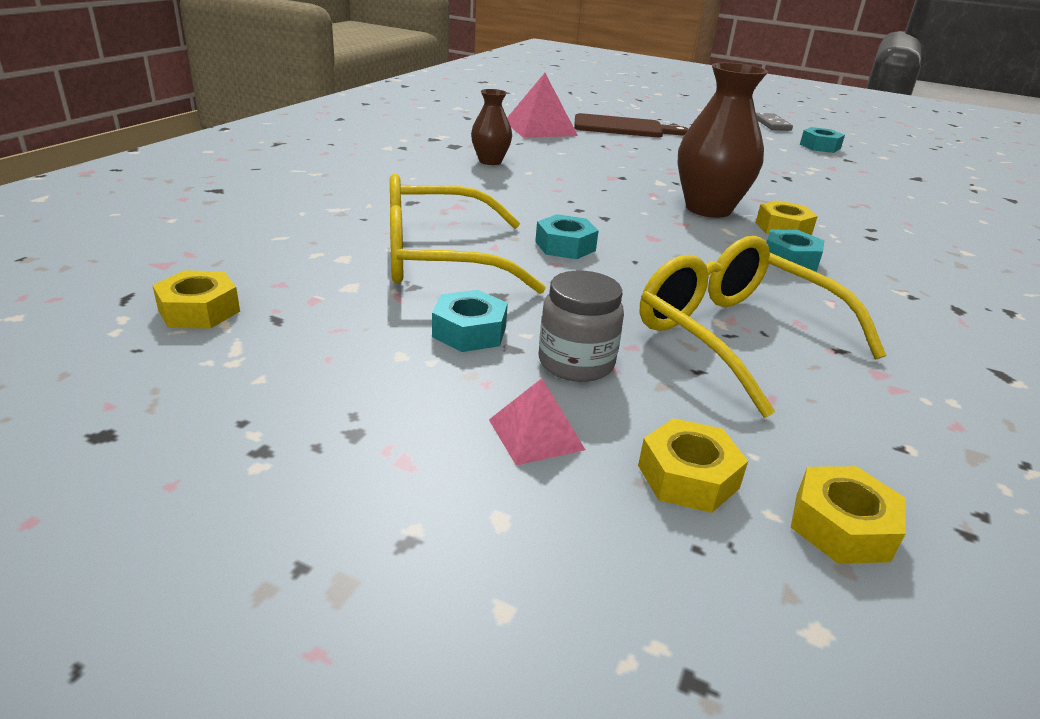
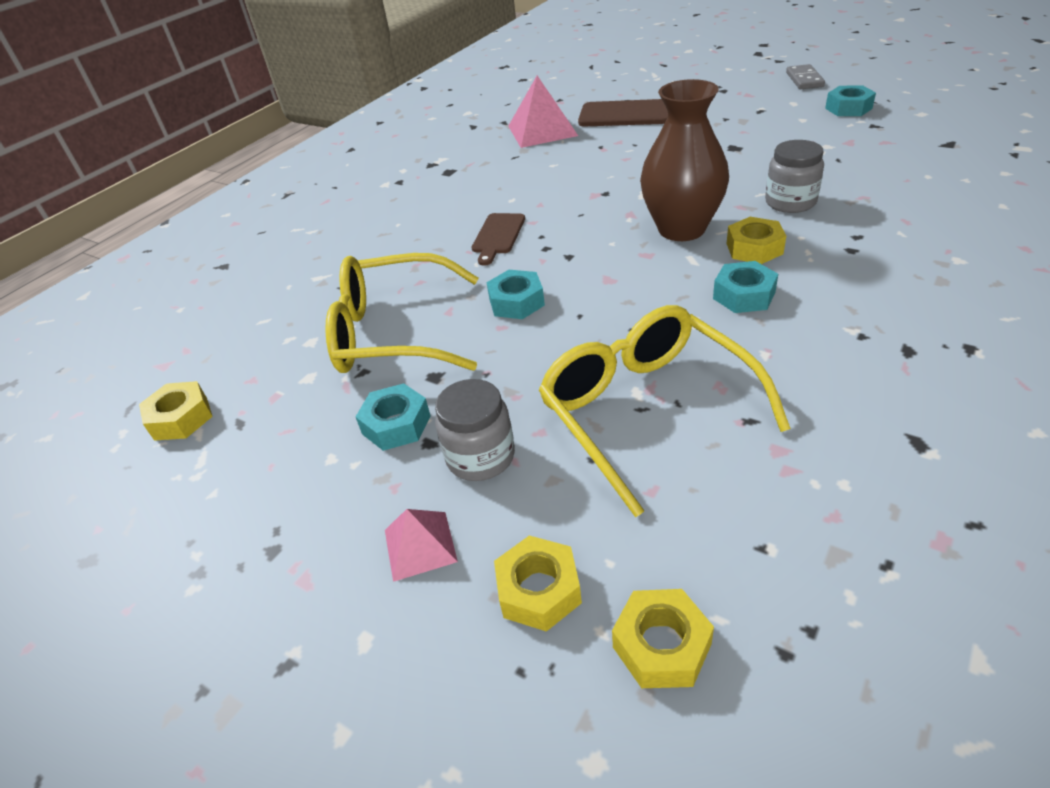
camera: 15 degrees right, 10 degrees up
(490, 161) = (478, 189): brown vase -> none
(525, 196) = (498, 236): none -> brown cutting board
(800, 201) = (790, 202): none -> grey jar

